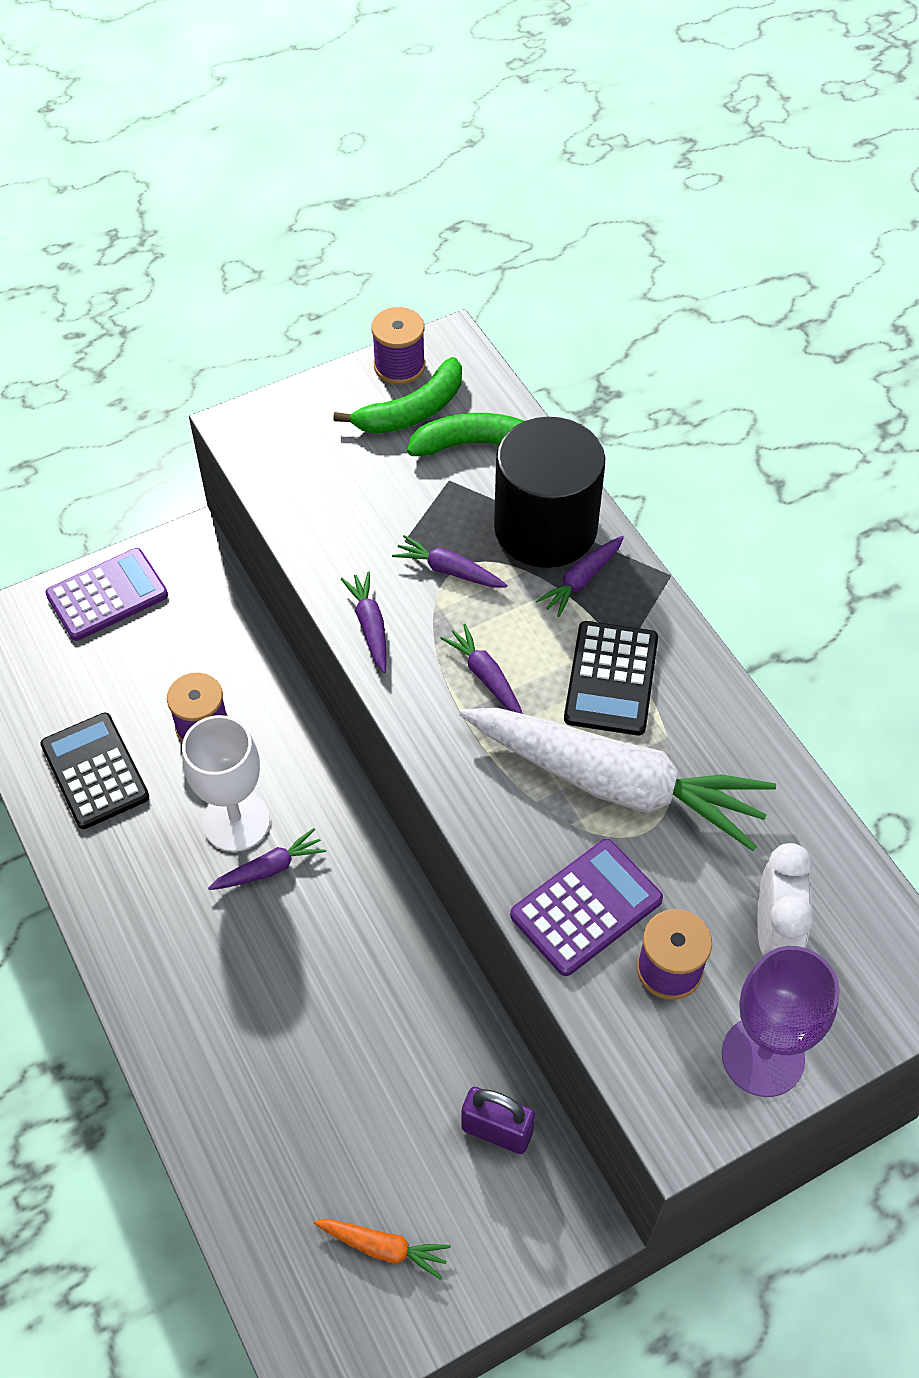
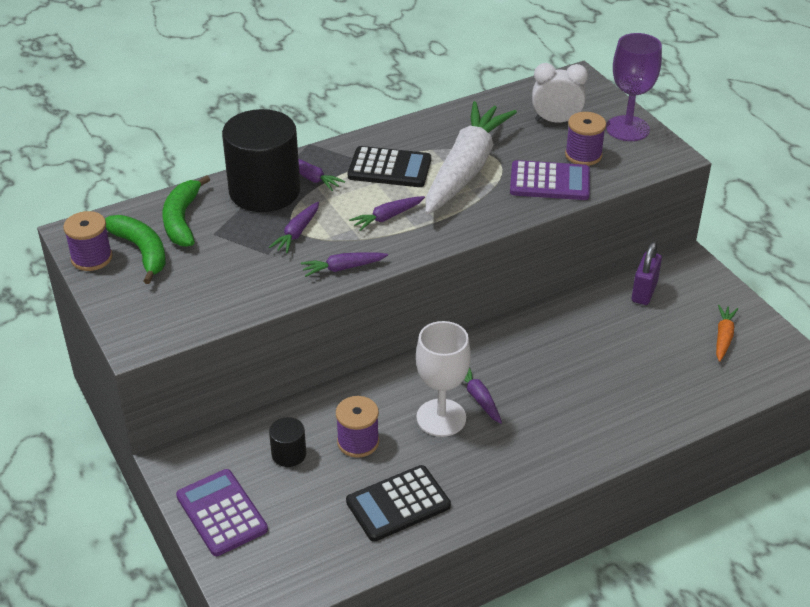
camera: 90 degrees left, 15 degrees down
(190, 654) = (289, 454): none -> black cylinder
(586, 907) = (549, 182): purple calculator -> purple calculator turned 135 degrees clockwise

